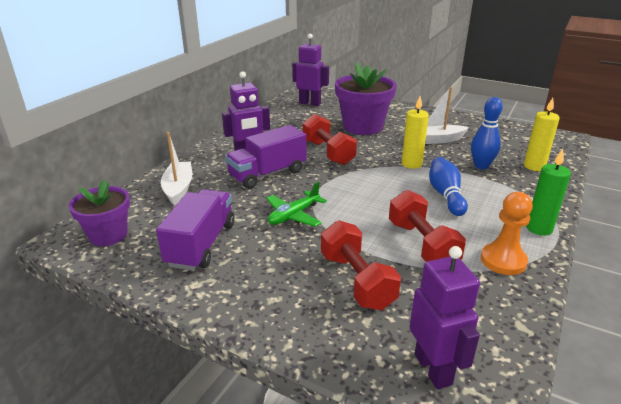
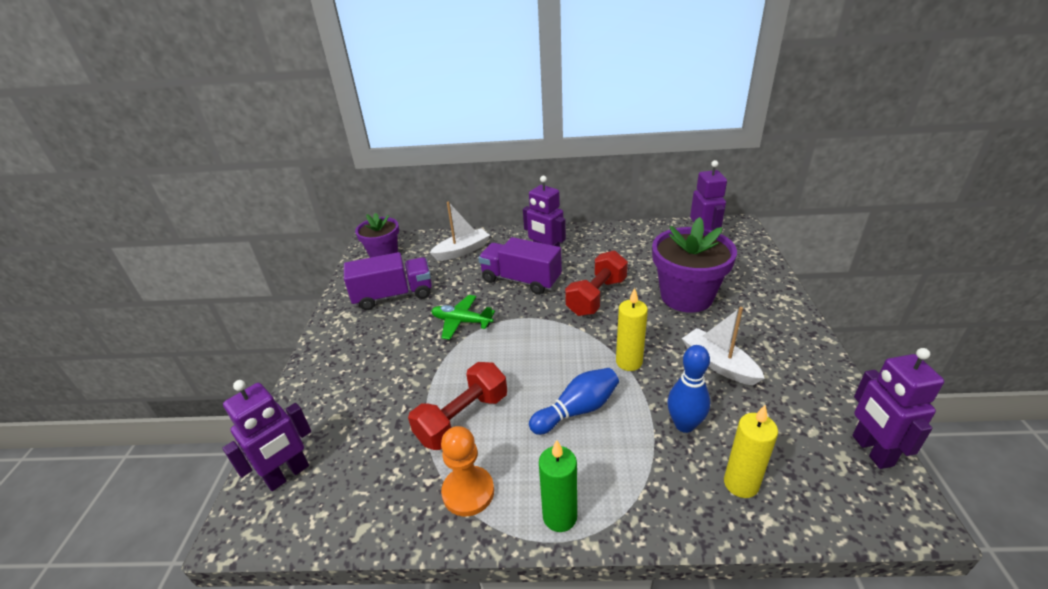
camera: 65 degrees right, 5 degrees up
(356, 281) = (384, 392): red dumbbell -> none
(525, 130) = (871, 450): none -> purple robot

